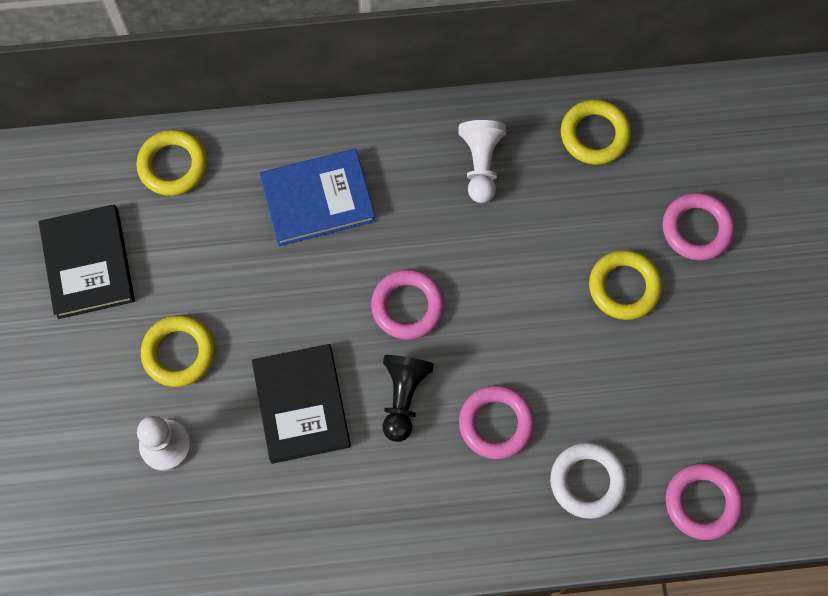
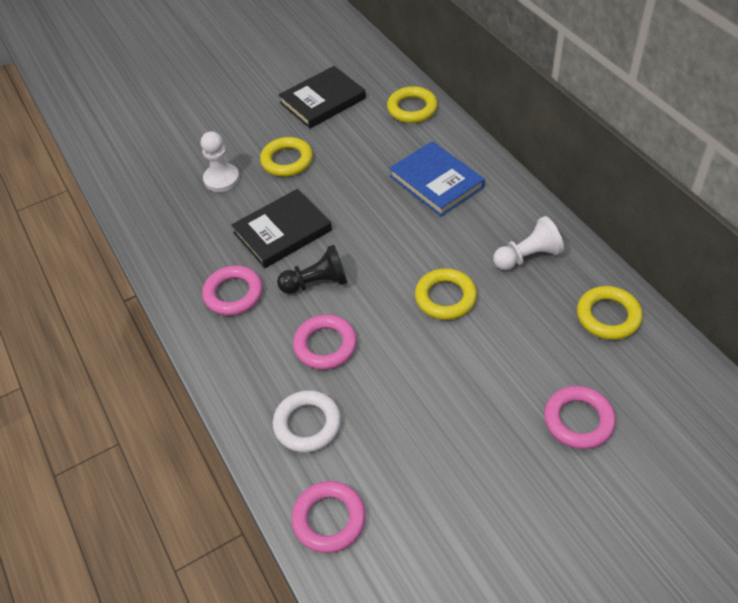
camera: 70 degrees right, 20 degrees down
(407, 306) = (387, 258): pink ring -> pink ring (233, 294)
(624, 287) = (489, 387): yellow ring -> yellow ring (445, 297)

